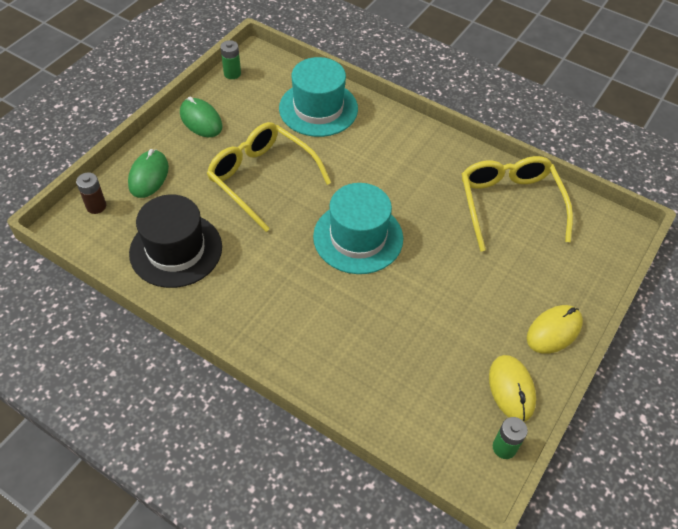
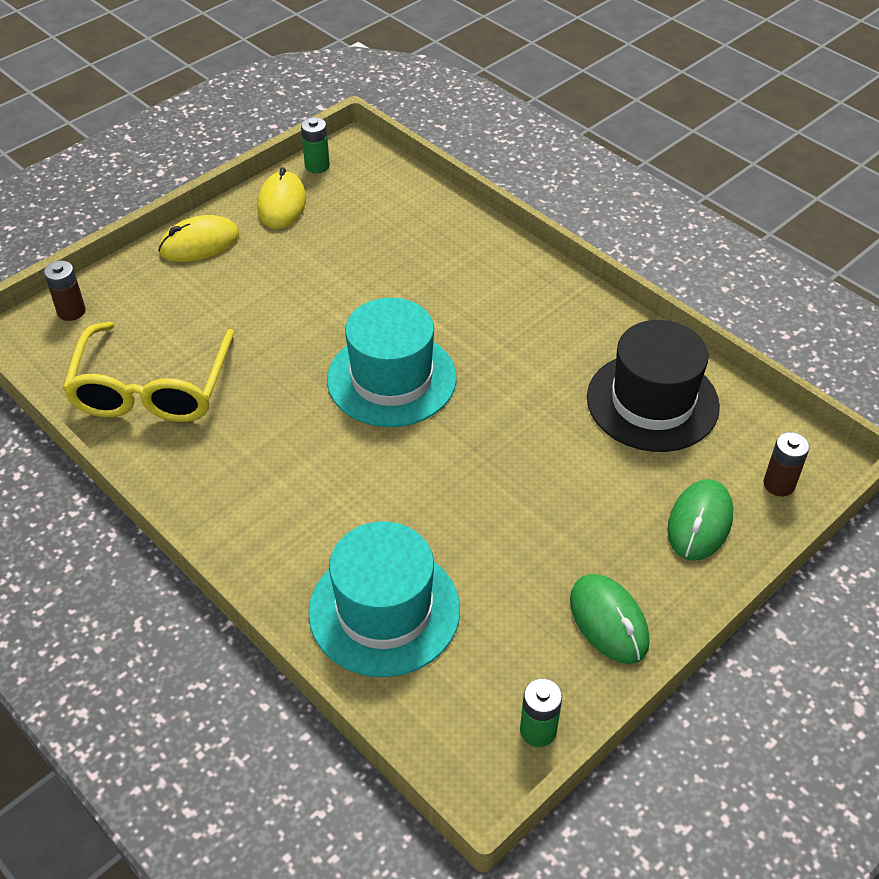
camera: 165 degrees left, 5 degrees down
(261, 177) = (515, 490): yellow glasses -> none
(603, 251) = (71, 311): none -> brown battery

